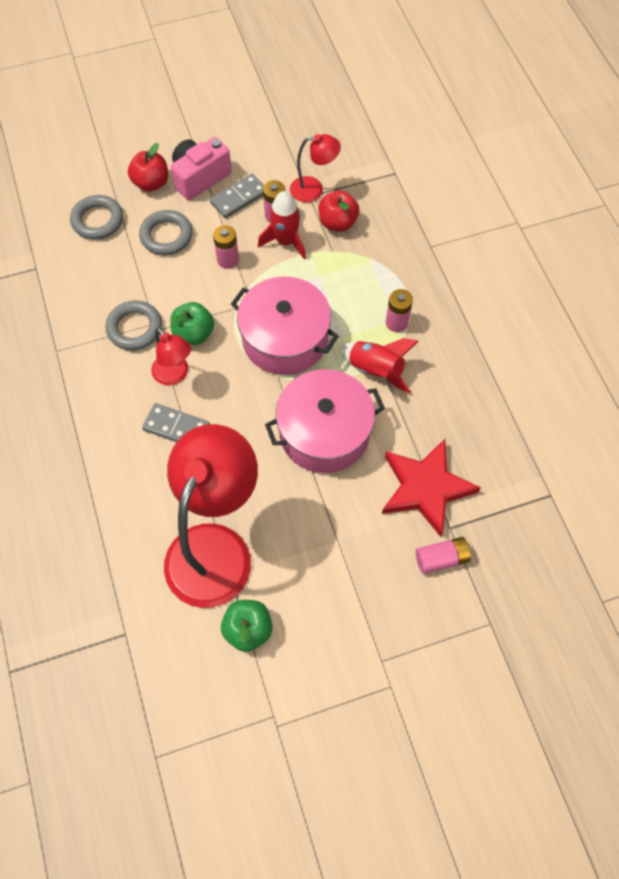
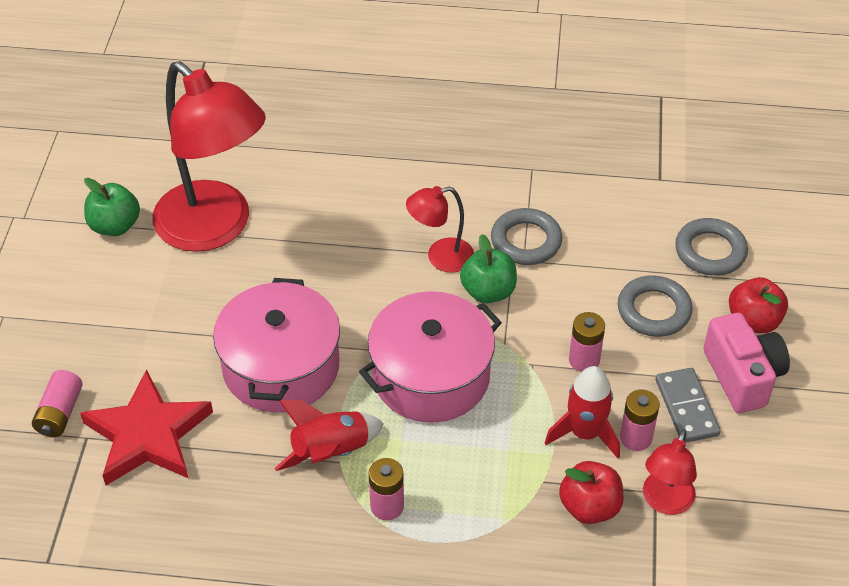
camera: 115 degrees right, 15 degrees down
(176, 427) = (372, 239): grey domino -> none

